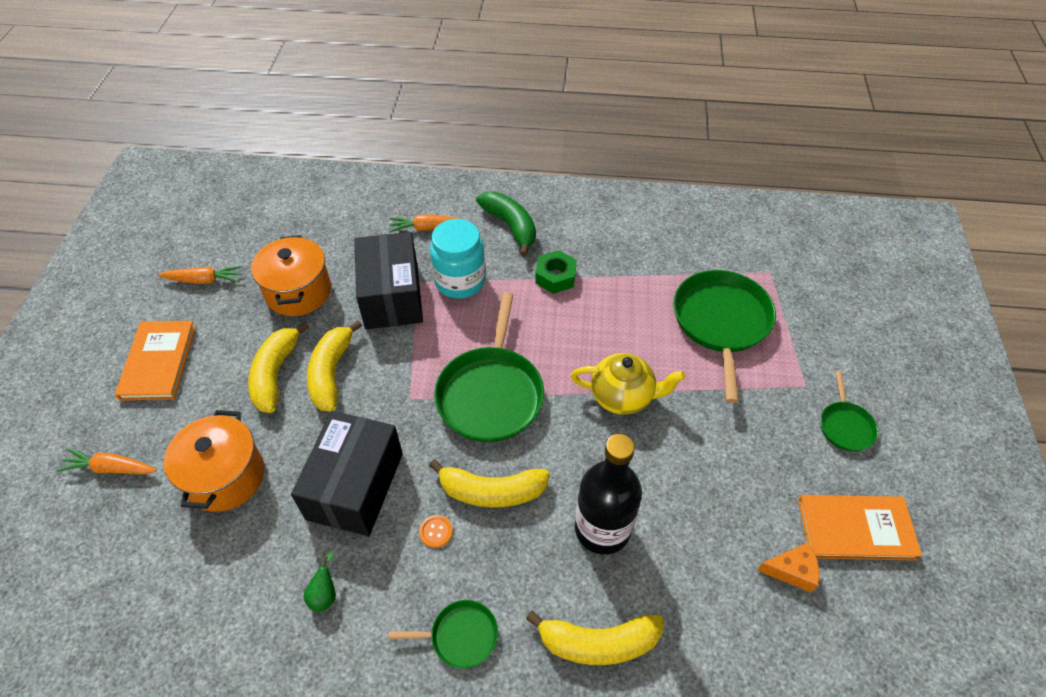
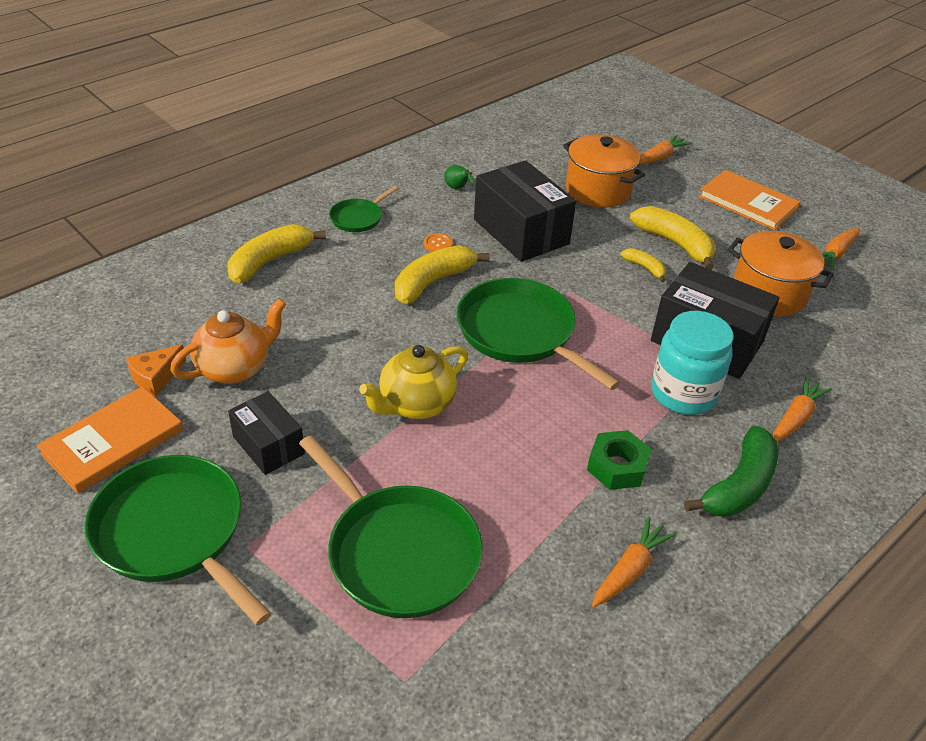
camera: 130 degrees right, 10 degrees down
(332, 373) = (644, 268): yellow banana -> yellow banana, size x0.52
(510, 226) = (739, 486): green banana -> green banana turned 60 degrees counterclockwise
(602, 529) = (329, 312): black bottle -> none
(615, 237) = (630, 569): none -> orange carrot
(723, 529) = (235, 368): none -> orange teapot
(745, 441) = (268, 445): none -> black box
(845, 426) = (173, 532): green pan -> green pan, size x2.00

